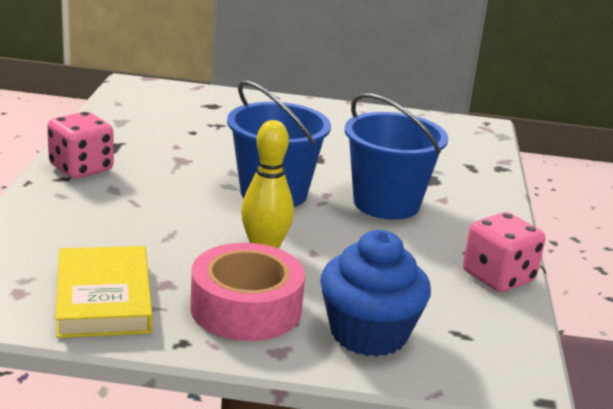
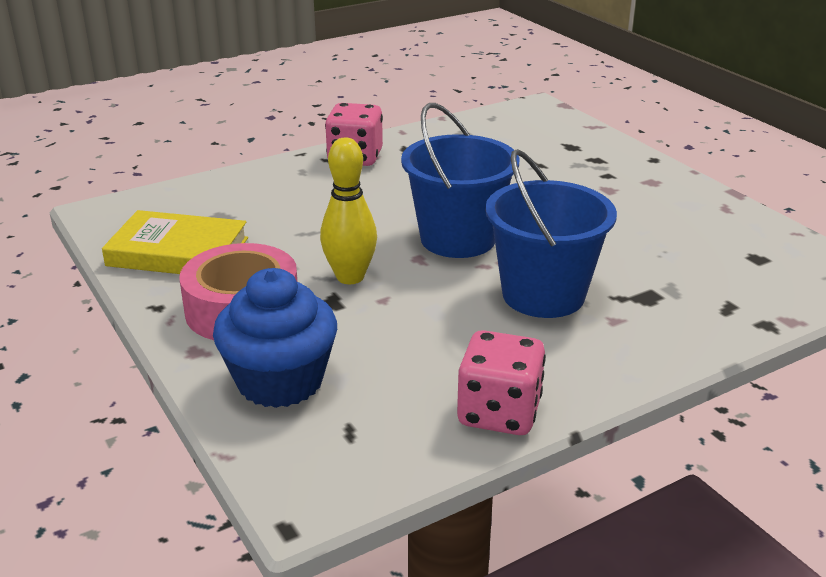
camera: 55 degrees right, 5 degrees up
(104, 298) = (178, 252): yellow book -> yellow book turned 60 degrees clockwise

